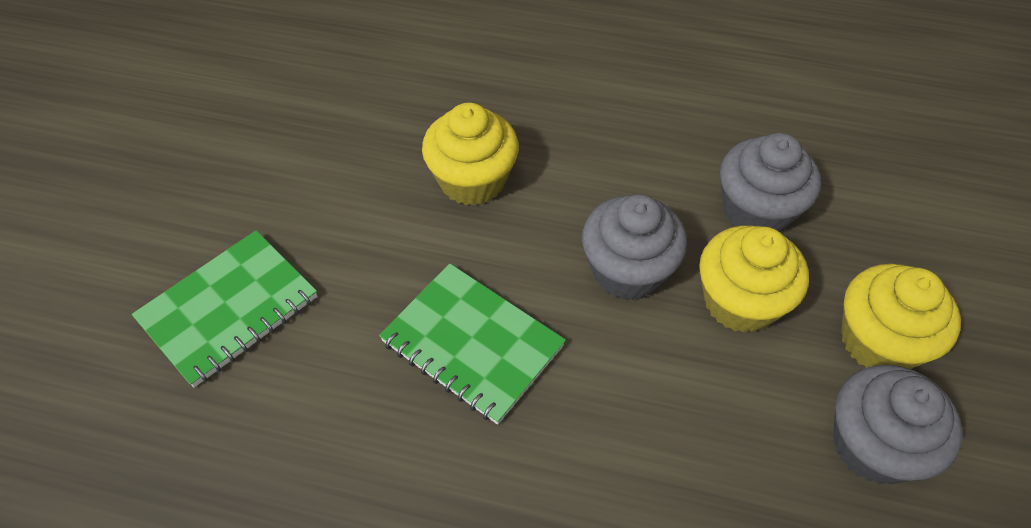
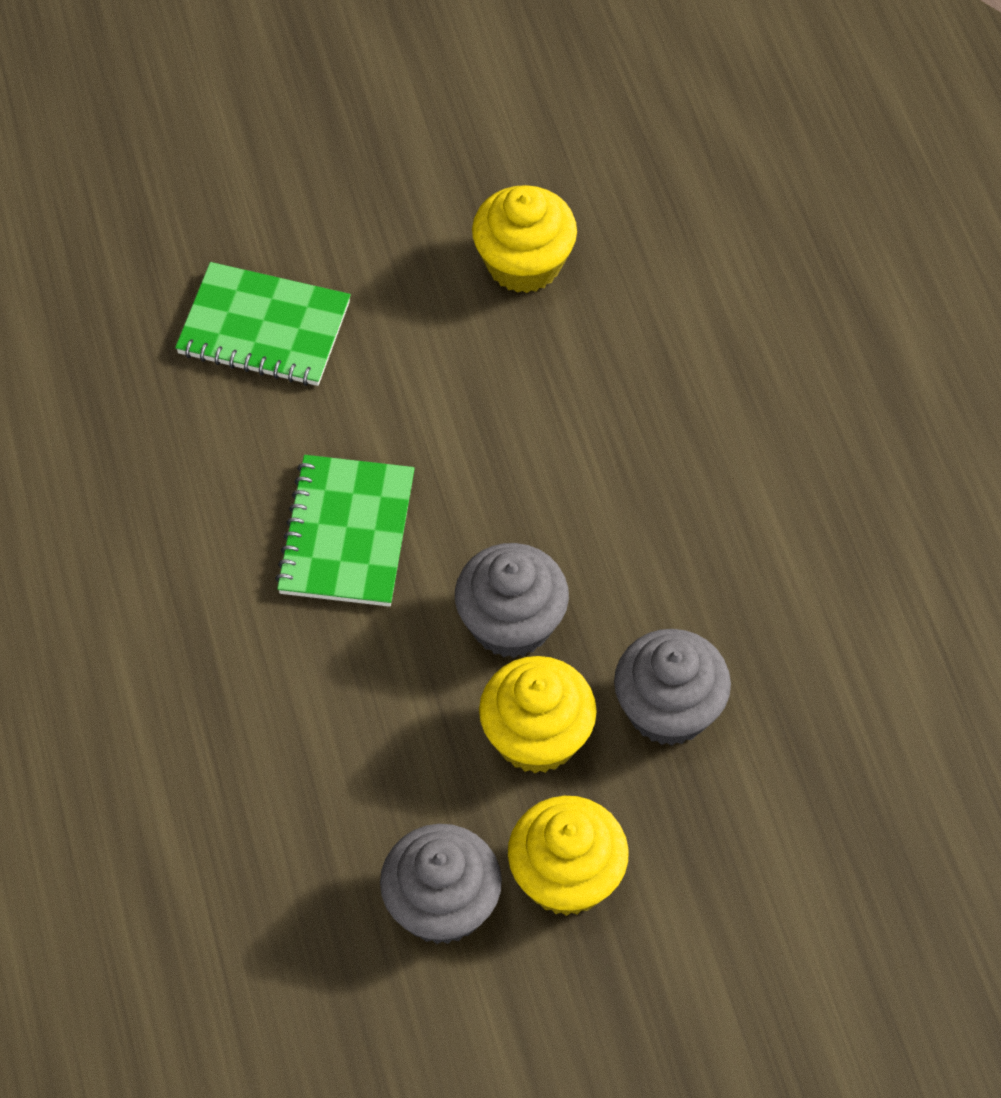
camera: 60 degrees right, 5 degrees up
(472, 180) = (534, 435): yellow cupcake -> yellow cupcake (524, 263)

